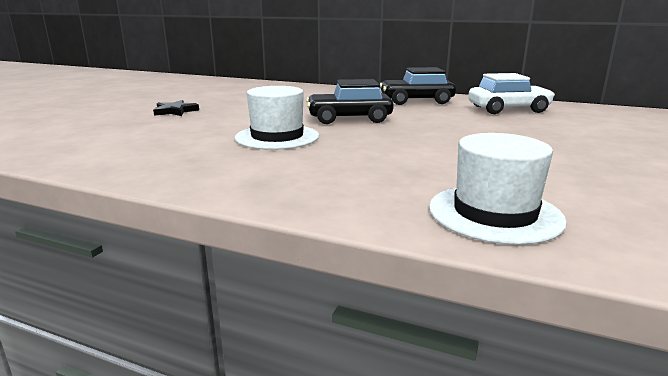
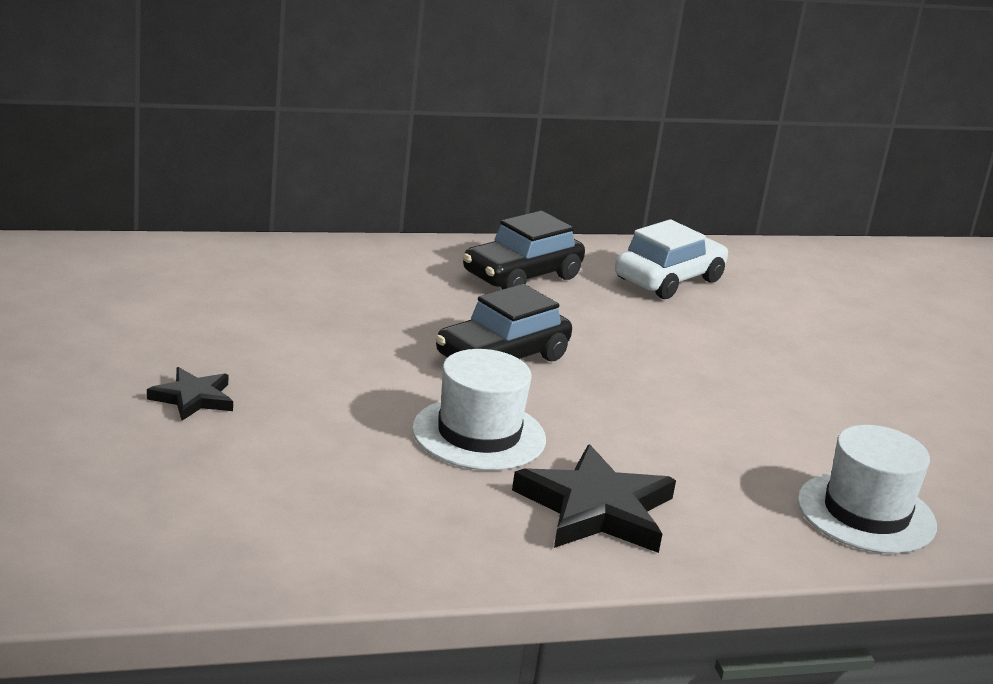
camera: 40 degrees left, 5 degrees up
(279, 171) = (596, 509): none -> black star

